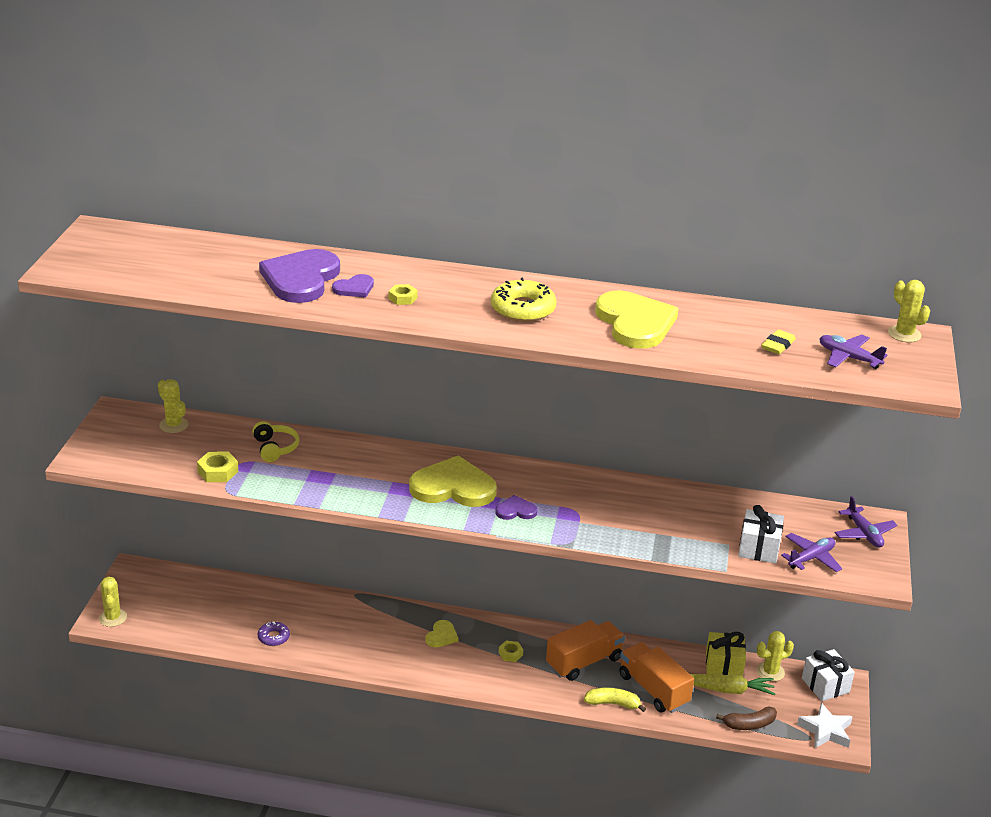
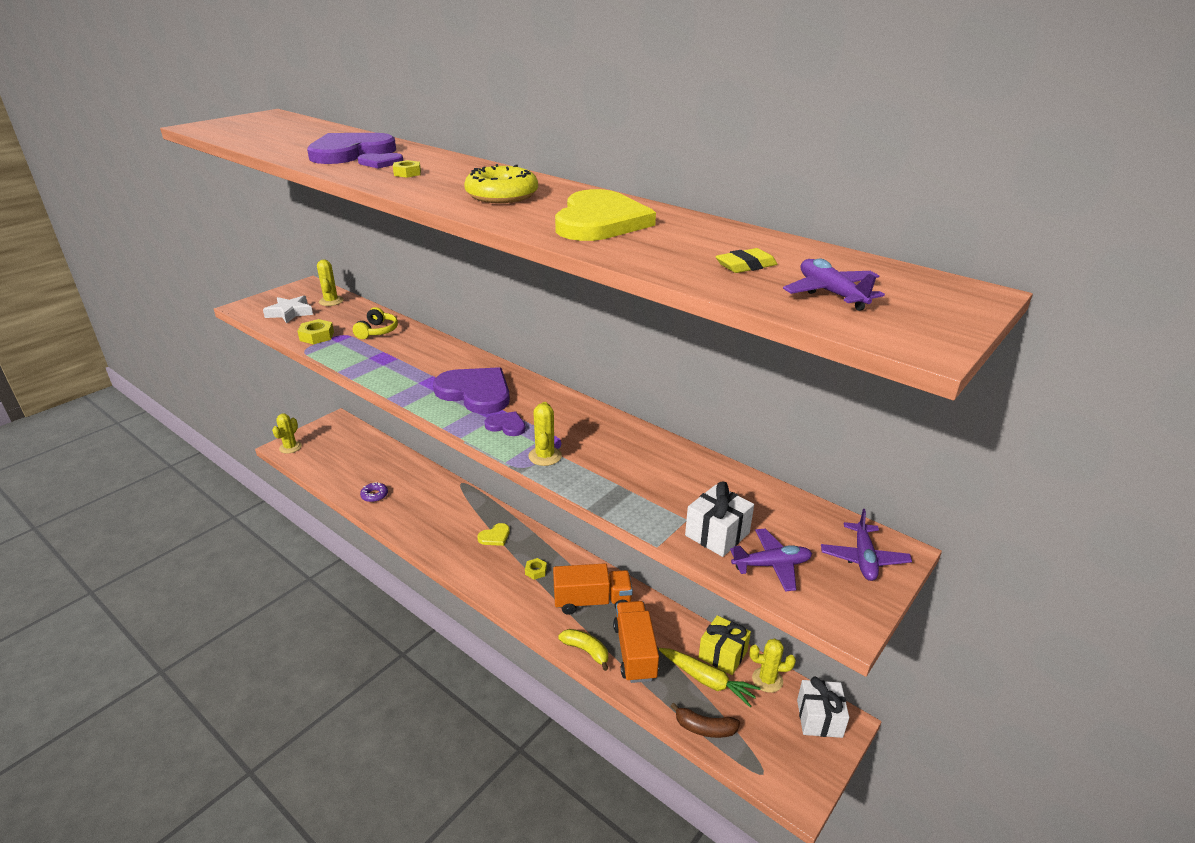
camera: 30 degrees right, 0 degrees up
(453, 487) = (475, 392): yellow heart -> purple heart
(825, 730) = (786, 771): white star -> white star (290, 313)
(904, 334) = (945, 287): yellow cactus -> yellow cactus (545, 456)

